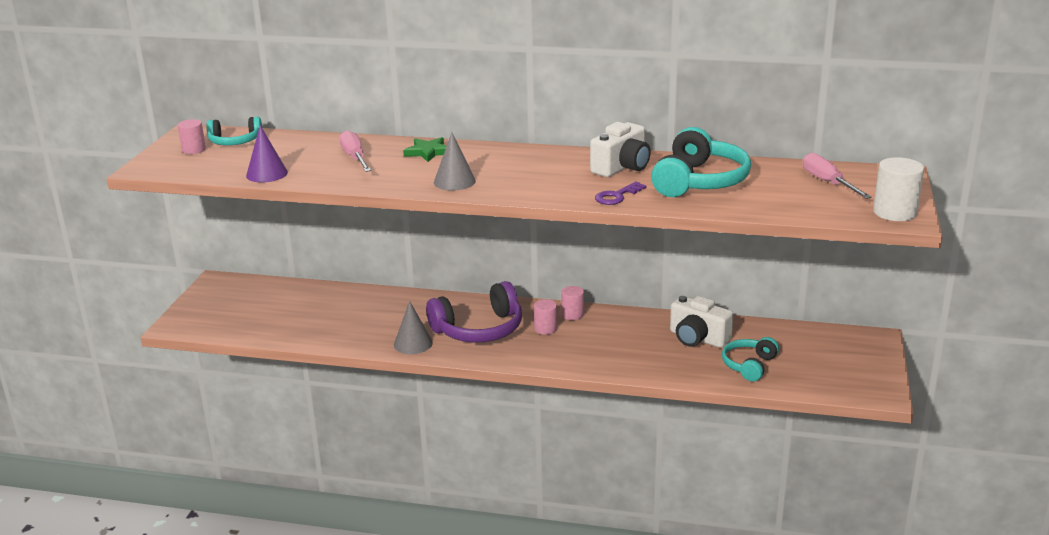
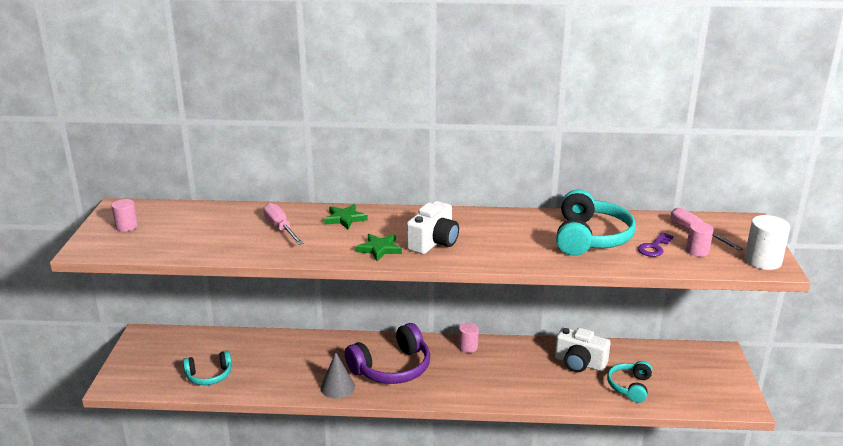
camera: 10 degrees left, 0 degrees up
(235, 142) = (163, 216): turquoise headphones -> turquoise headphones (209, 375)
(267, 174) = (204, 250): purple cone -> none
(454, 181) = (379, 249): grey cone -> green star
(545, 329) = (449, 363): pink cylinder -> pink cylinder (697, 251)
(617, 196) = (527, 257): purple key -> purple key (654, 247)
(622, 167) = (519, 226): white camera -> white camera (433, 242)

